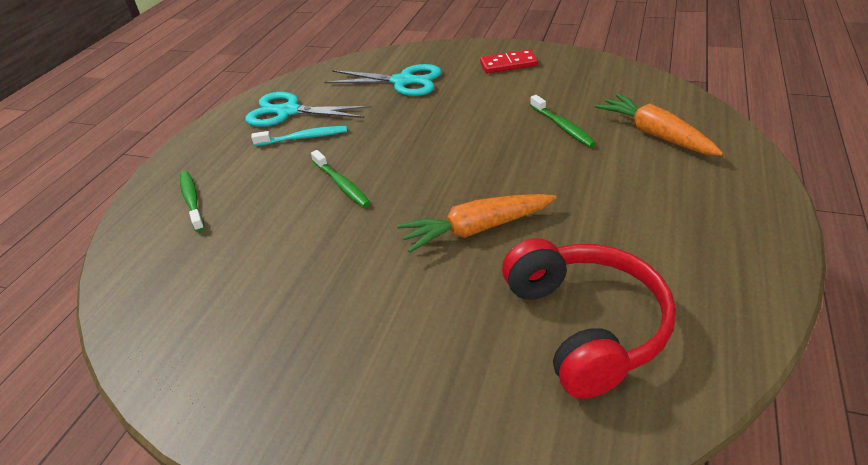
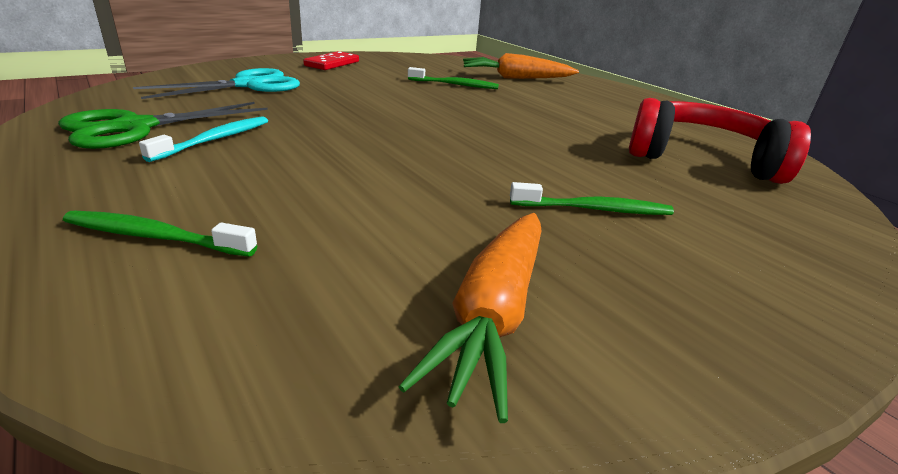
camera: 60 degrees left, 10 degrees down
(288, 112) = (136, 127): turquoise scissors -> green scissors
(341, 184) = (355, 156): green toothbrush -> green toothbrush (594, 209)
(476, 229) = (536, 143): orange carrot -> orange carrot (493, 314)

